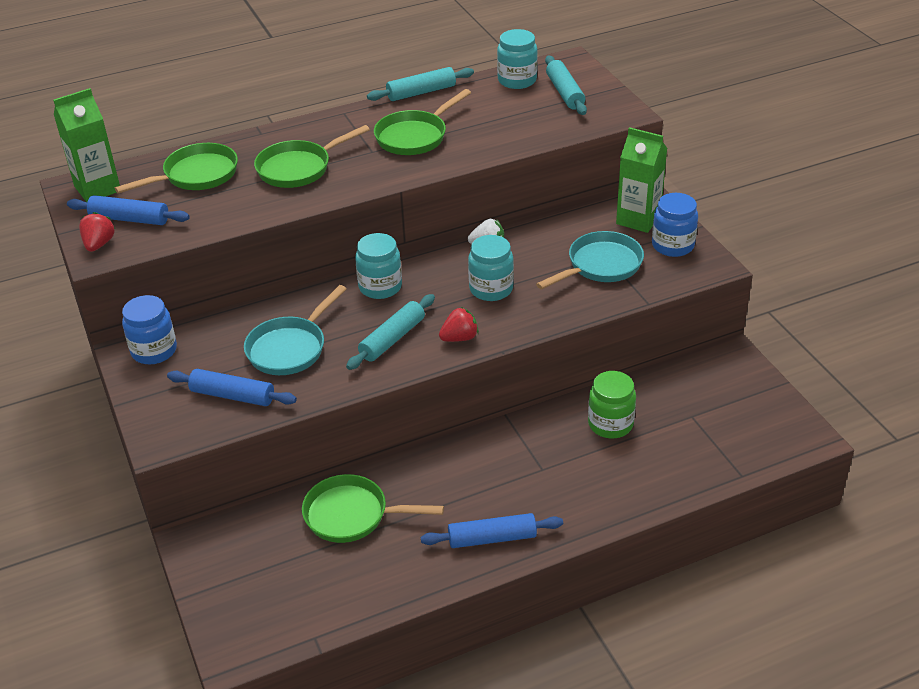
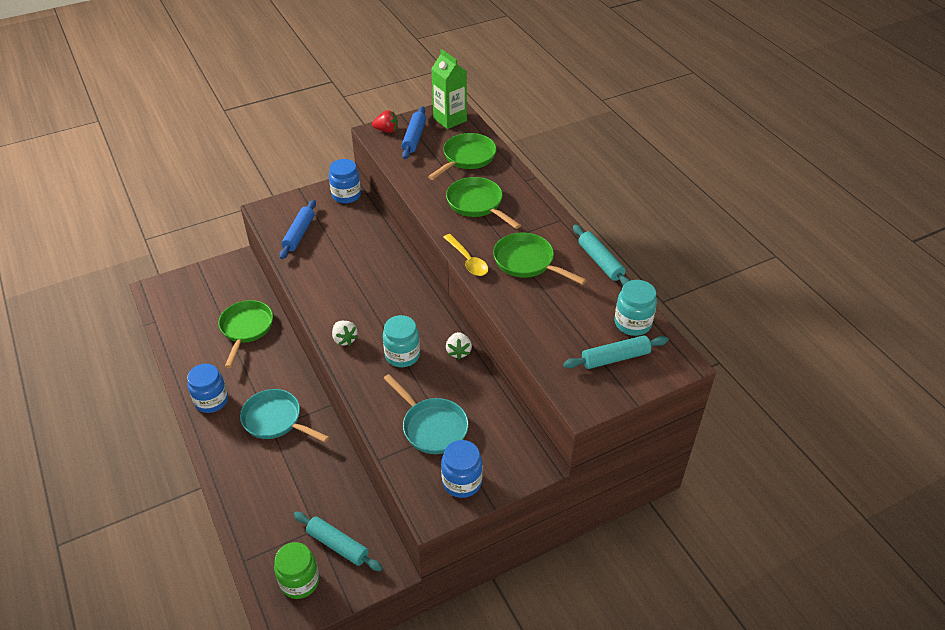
camera: 85 degrees right, 5 degrees up
(196, 175) = (467, 158): green pan -> green pan turned 105 degrees counterclockwise
(290, 348) = (342, 254): turquoise pan -> turquoise pan (275, 420)
(380, 287) = (407, 292): turquoise jar -> none
(392, 339) = (347, 303): turquoise rolling pin -> turquoise rolling pin (337, 545)
(405, 176) = (467, 260): none -> yellow spoon
(459, 338) = (344, 339): red strawberry -> white strawberry
(492, 538) = (211, 401): blue rolling pin -> blue jar
(610, 424) = (312, 471): green jar -> green jar (300, 581)
(638, 219) = (502, 457): green carton -> none

